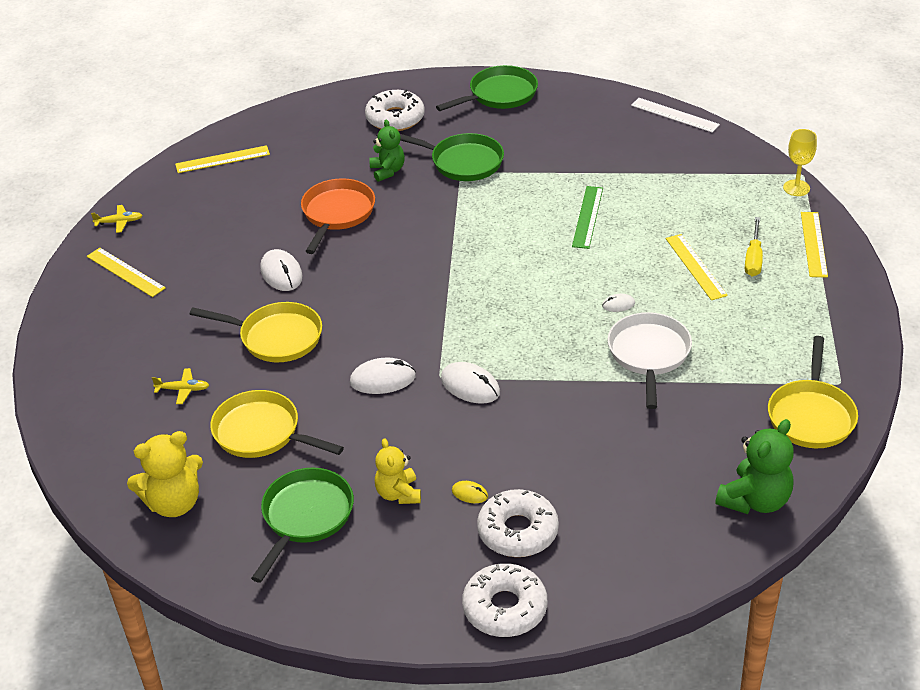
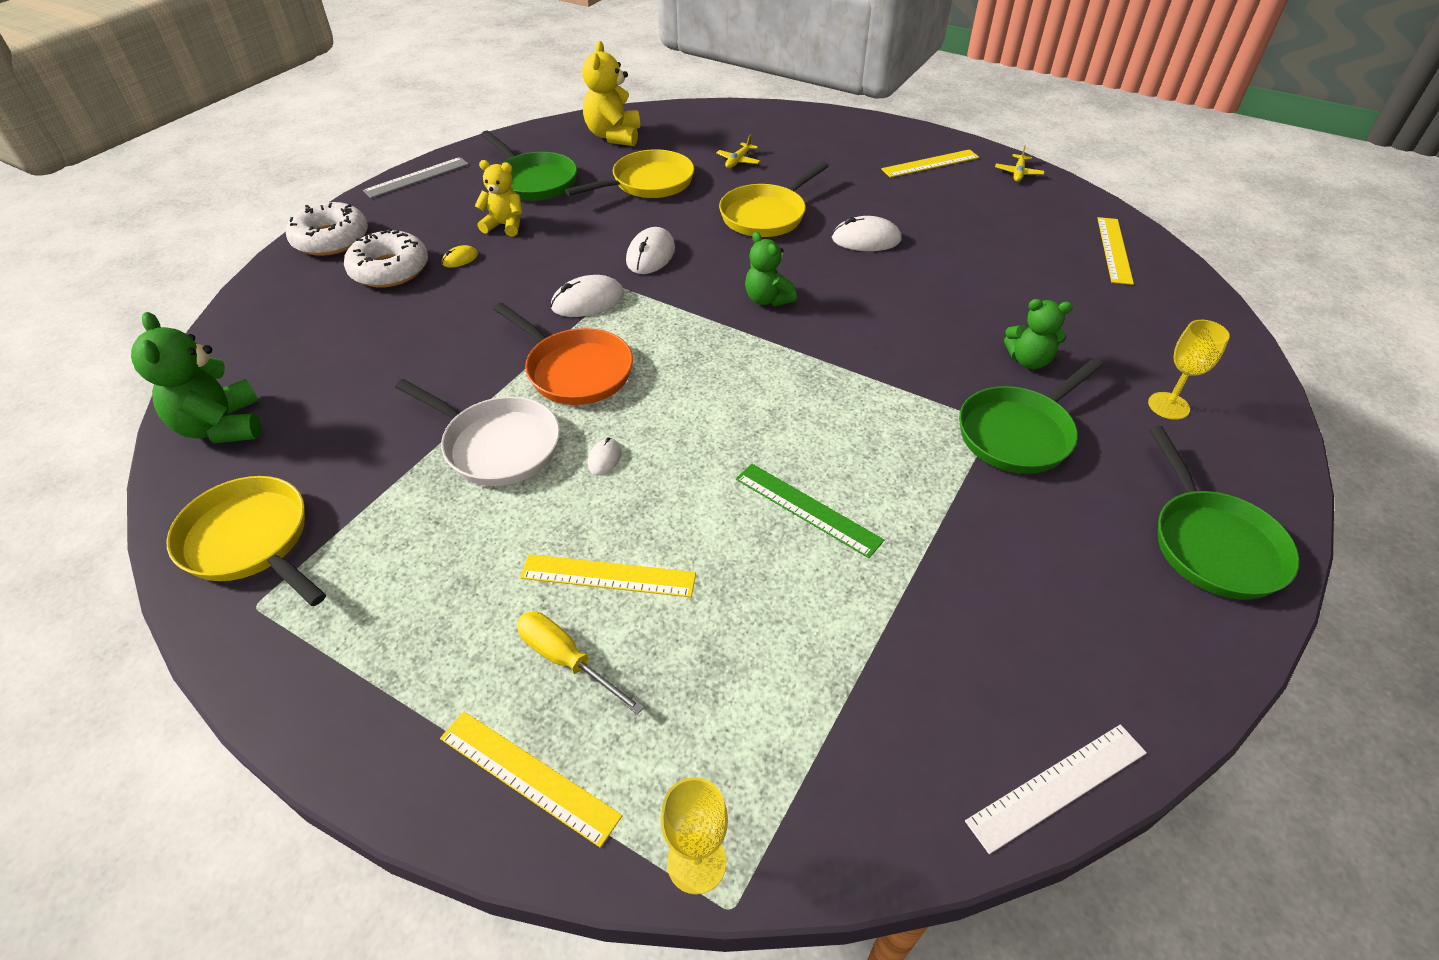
camera: 115 degrees right, 5 degrees up
(337, 214) = (953, 298): orange pan -> orange pan (575, 371)
(353, 617) = (417, 177): none -> grey ruler
(395, 118) = (1168, 406): white donut -> yellow goblet
(400, 296) = (767, 299): none -> green teddy bear

